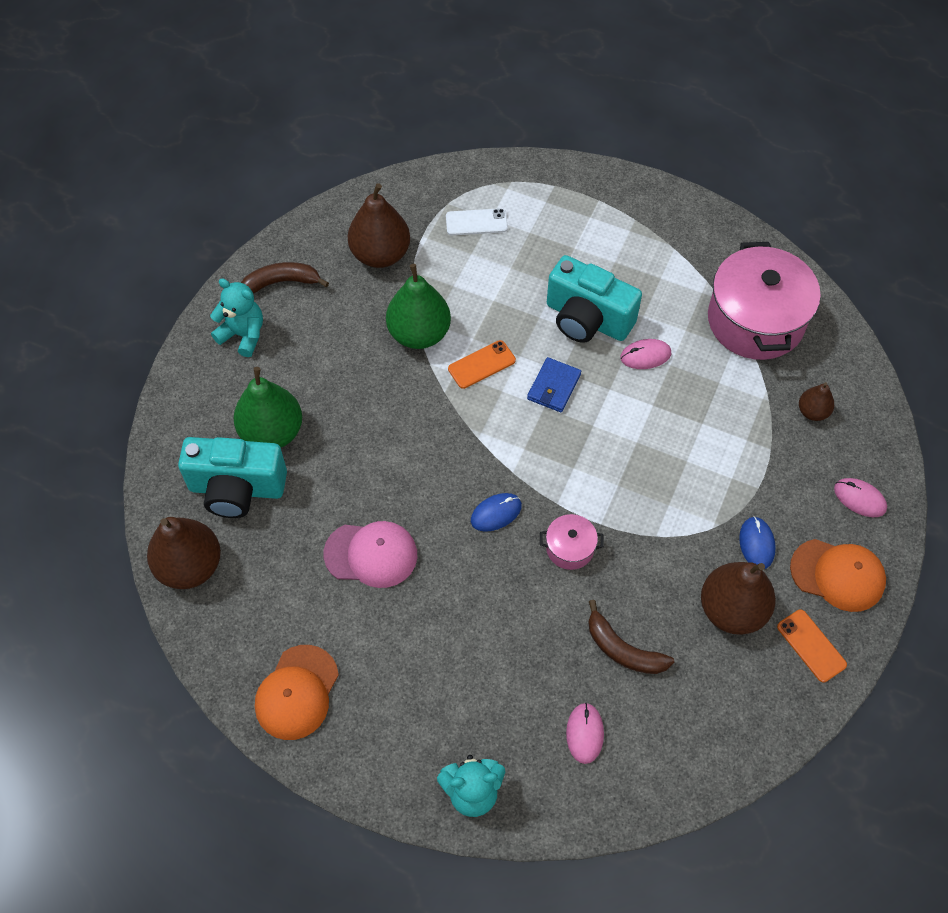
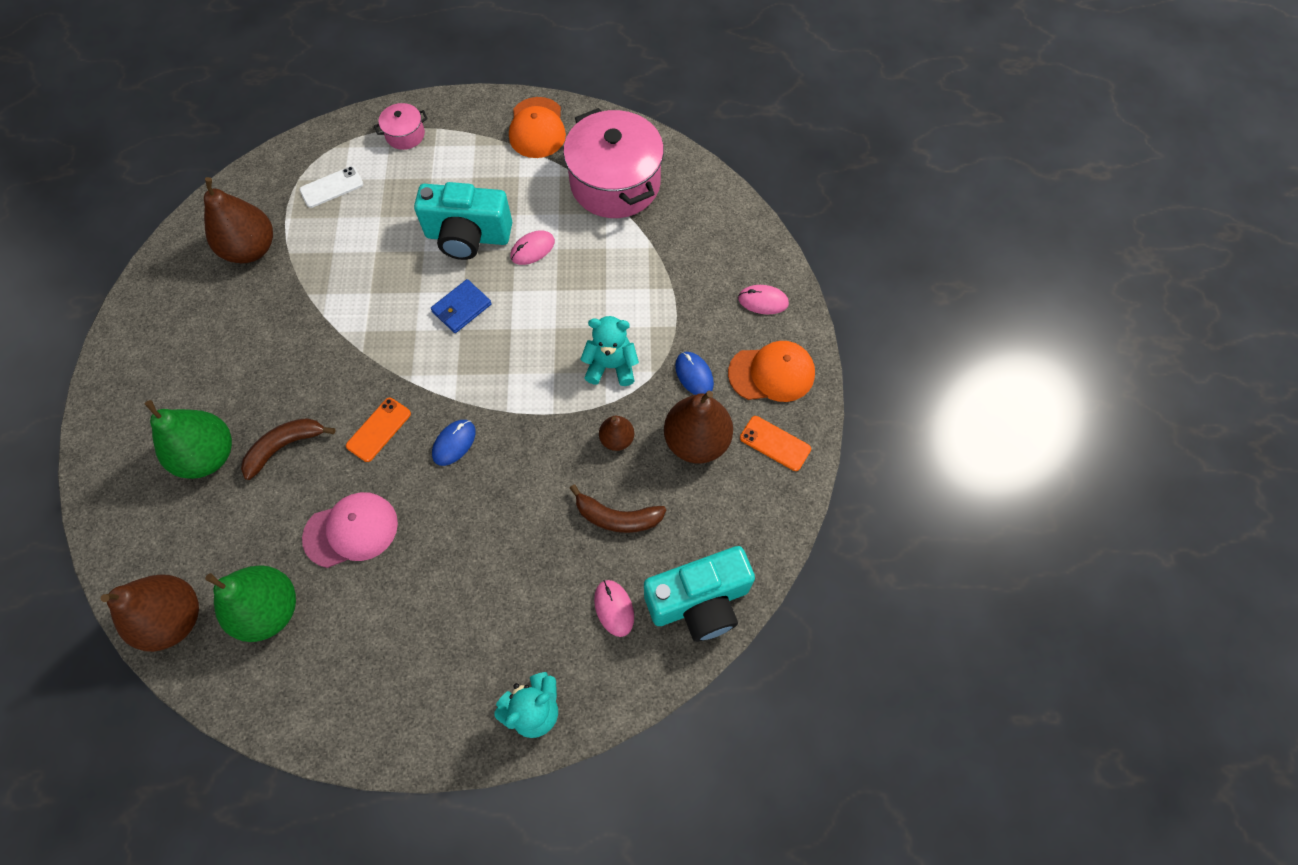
camera: 25 degrees left, 5 degrees up
(237, 488) = (193, 523): turquoise camera -> turquoise camera (699, 601)
(243, 335) = (143, 374): turquoise teddy bear -> turquoise teddy bear (611, 366)
(281, 283) = (163, 311): brown banana -> brown banana (285, 447)
(297, 692) = (330, 693): orange cap -> orange cap (537, 128)
(419, 333) = (317, 308): green pear -> green pear (269, 609)
(481, 364) = (387, 313): orange phone -> orange phone (378, 429)
(554, 387) = (462, 308): blue wallet -> blue wallet turned 45 degrees clockwise
(570, 548) = (534, 447): pink pot -> pink pot (405, 135)
(812, 412) = (694, 242): brown pear -> brown pear (617, 439)

